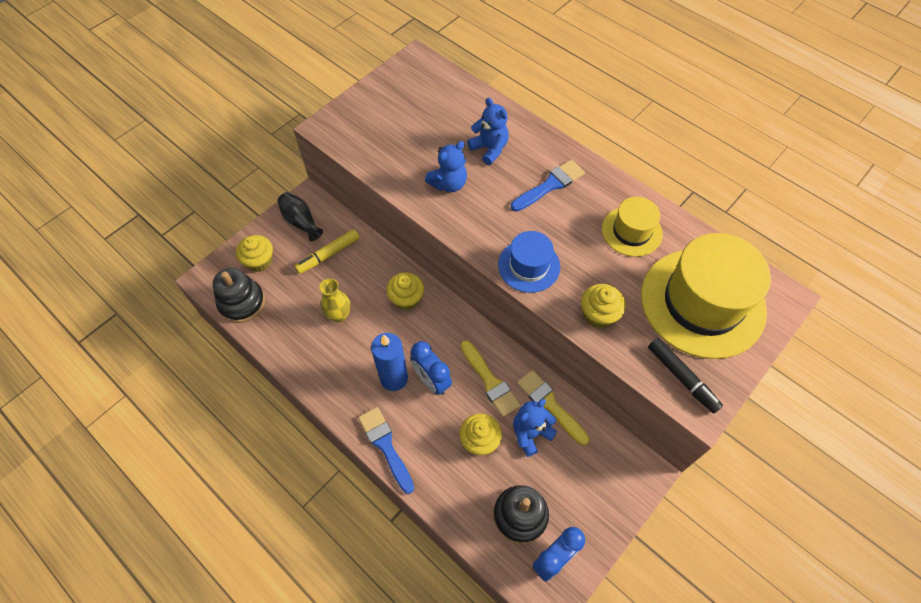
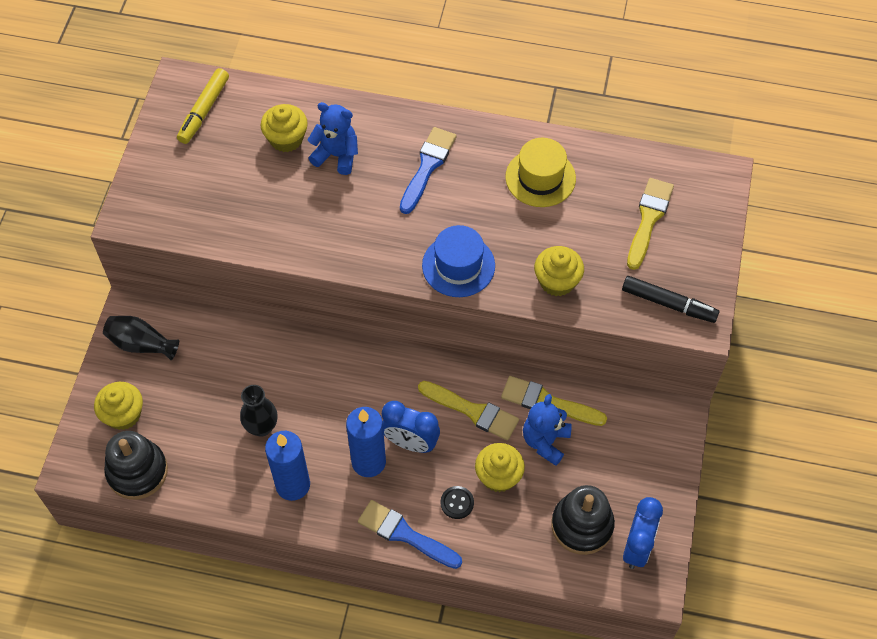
camera: 30 degrees left, 0 degrees up
(328, 255) = (202, 366): yellow marker -> yellow marker (204, 111)
(333, 366) = (293, 485): none -> blue candle
(339, 315) = (261, 427): yellow vase -> black vase
(406, 299) = (326, 370): yellow cupcake -> yellow cupcake (286, 139)
(437, 443) = (457, 503): none -> black button
(448, 184) = (317, 217): blue teddy bear -> none
(702, 302) = (648, 219): yellow hat -> yellow brush

